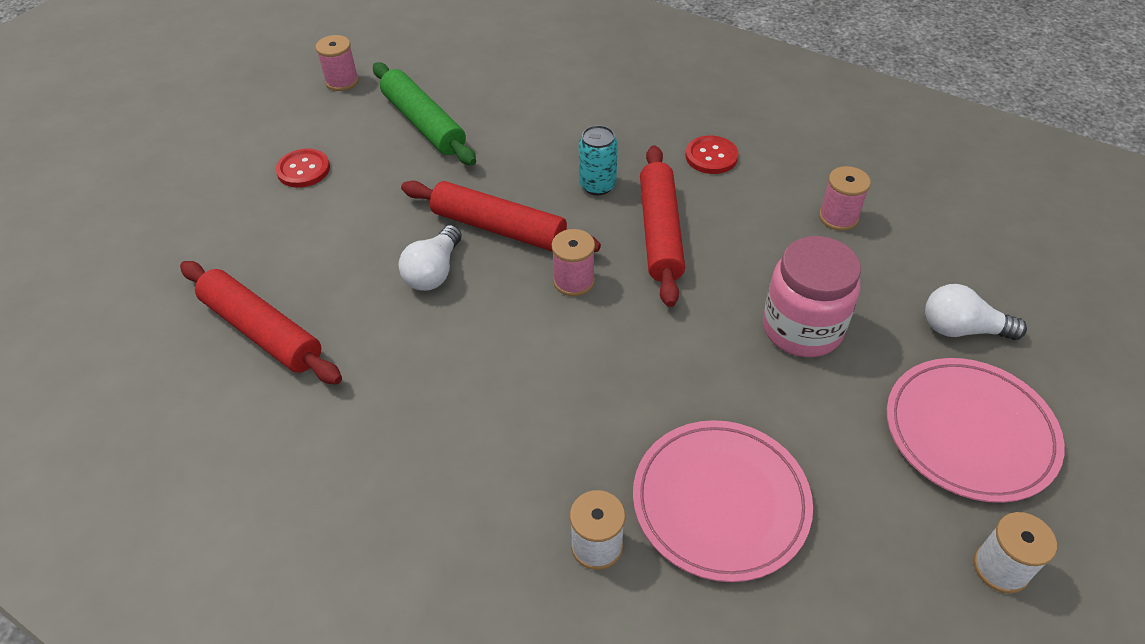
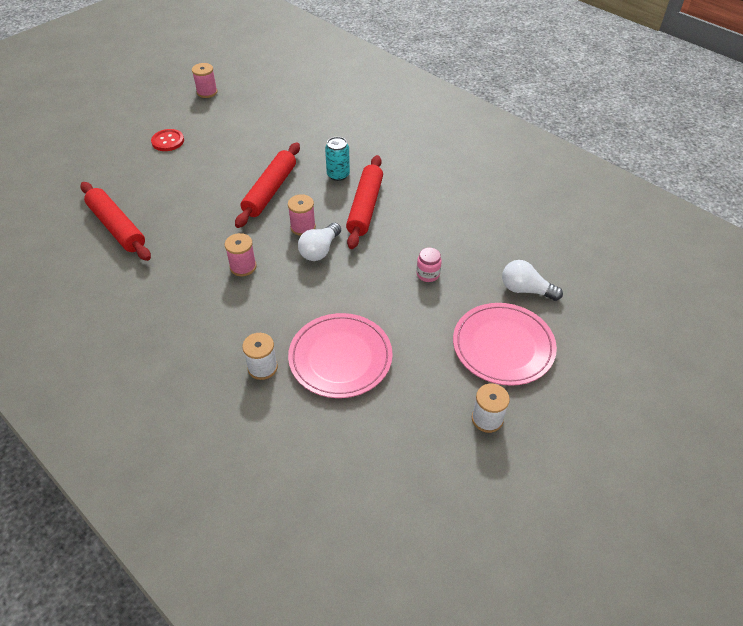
camera: 10 degrees right, 0 degrees up
(423, 123) = (247, 124): green rolling pin -> none
(434, 271) = (224, 210): white light bulb -> white light bulb (320, 250)
(499, 228) = (270, 191): red rolling pin -> red rolling pin turned 75 degrees clockwise
(711, 156) = (414, 168): red button -> none
(802, 328) = (428, 274): pink jar -> pink jar, size x0.47
(838, 217) = (478, 215): pink spool -> pink spool (243, 267)

